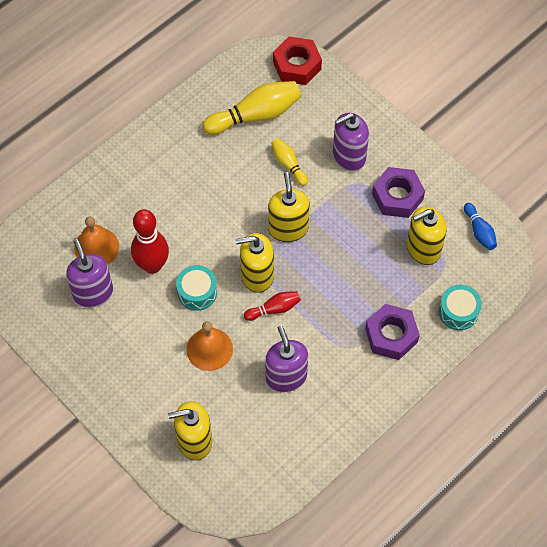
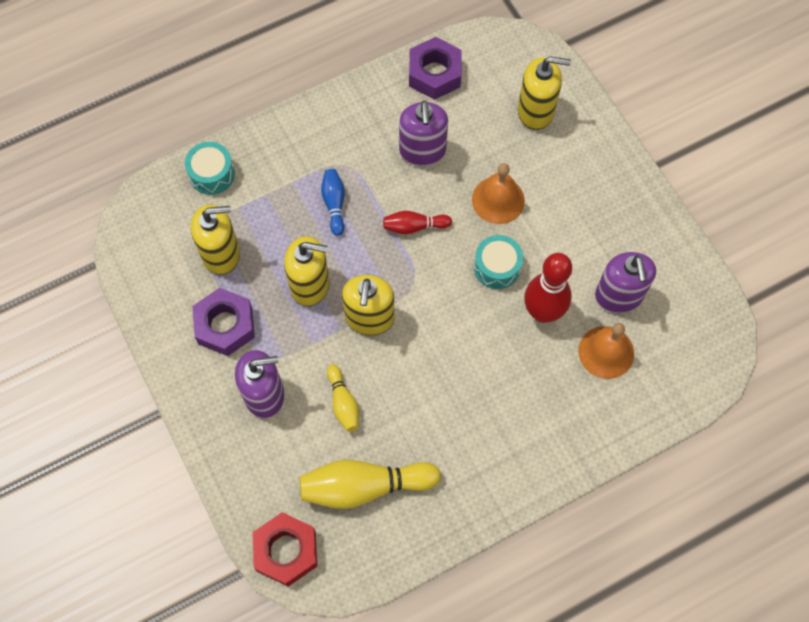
camera: 165 degrees left, 5 degrees up
(257, 275) = (423, 270): yellow soap dispenser -> yellow soap dispenser (310, 285)
(391, 335) = (295, 166): purple nut -> purple nut (434, 74)
(479, 231) = (148, 258): blue bowling pin -> blue bowling pin (334, 204)

